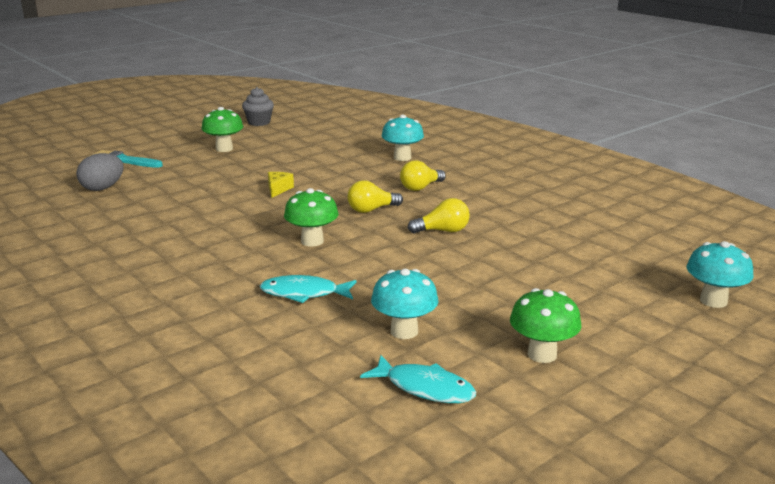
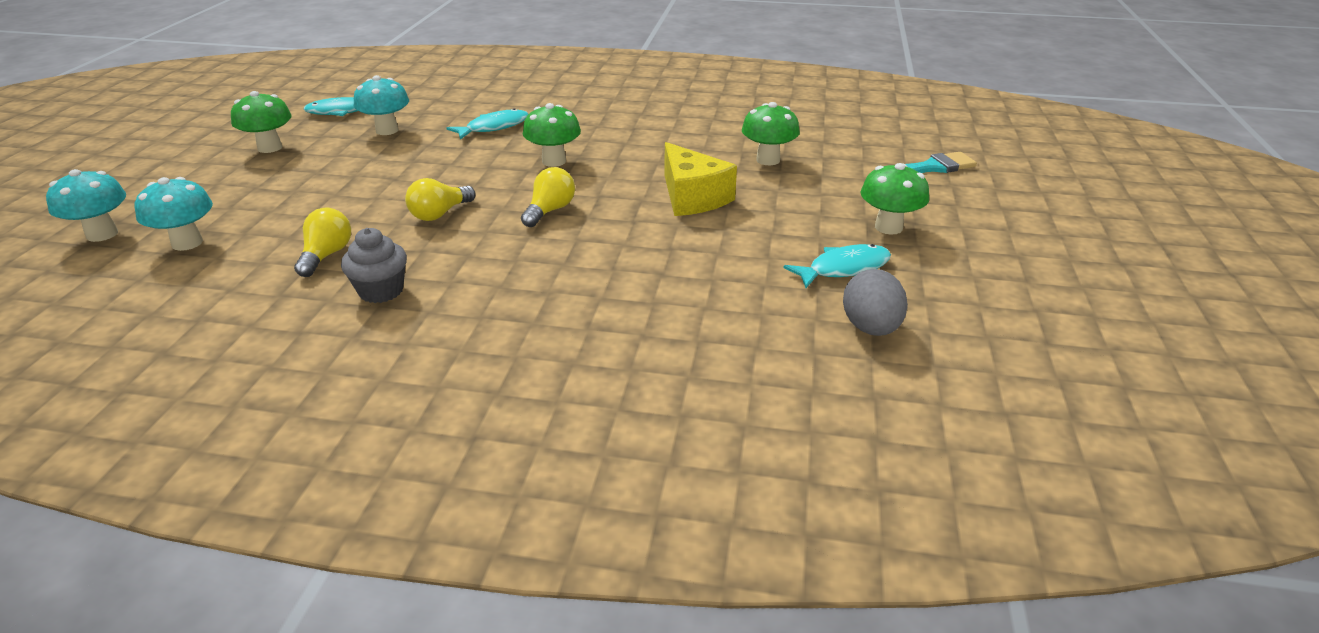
camera: 140 degrees right, 10 degrees up
(103, 188) = (847, 138): grey egg -> grey egg (870, 328)
(184, 193) = (768, 160): none -> green mushroom
(259, 122) = (995, 302): grey cupcake -> grey cupcake (381, 291)
(278, 189) = (692, 197): yellow cheese -> yellow cheese, size x1.97
(285, 144) = (844, 268): none -> turquoise fish
(402, 158) = (641, 315): turquoise mushroom -> turquoise mushroom (187, 243)
(420, 187) = (536, 265): yellow light bulb -> yellow light bulb (326, 255)

